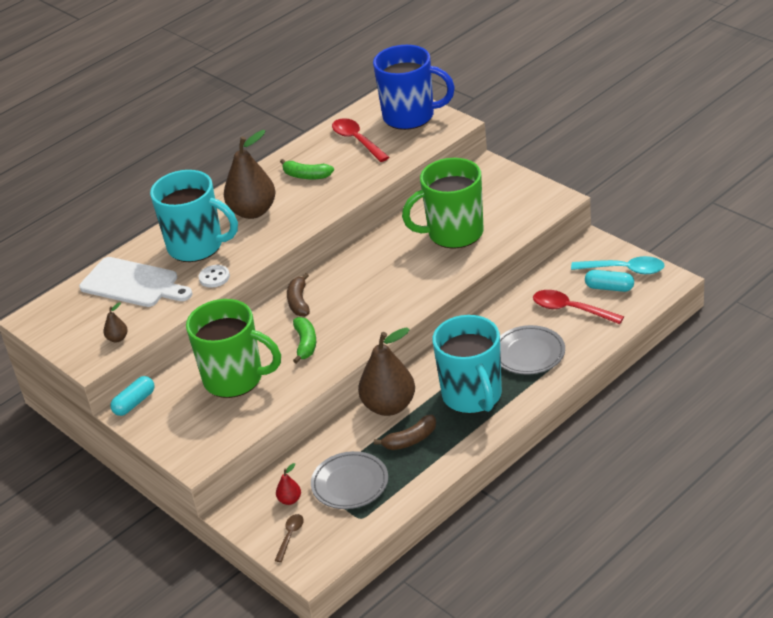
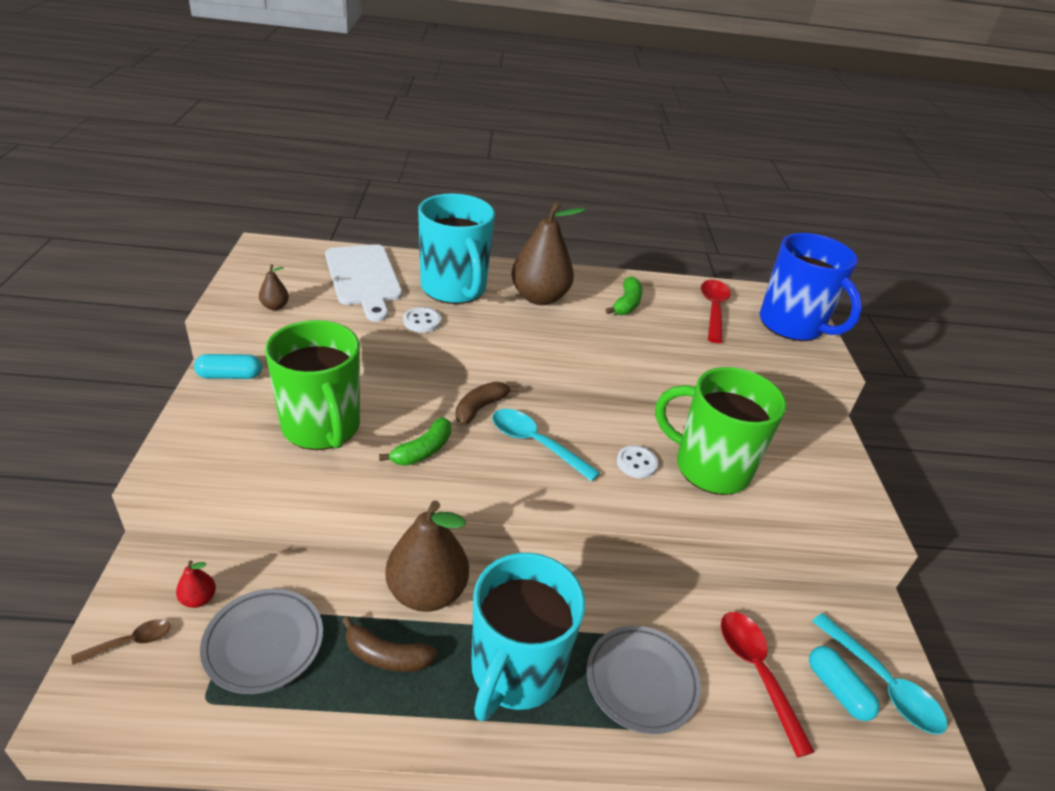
camera: 35 degrees right, 0 degrees up
(306, 176) = (626, 304): green banana -> green banana turned 135 degrees counterclockwise
(355, 294) = (535, 444): none -> turquoise spoon
(417, 261) = (636, 463): none -> white button

